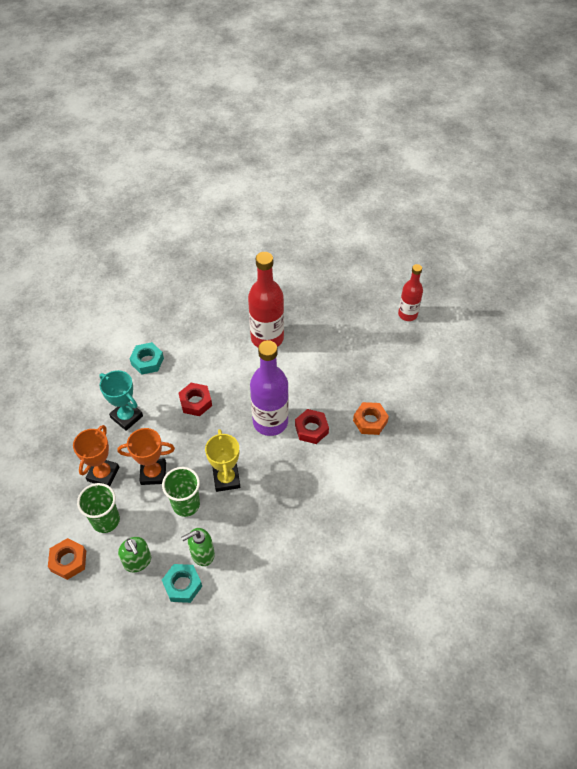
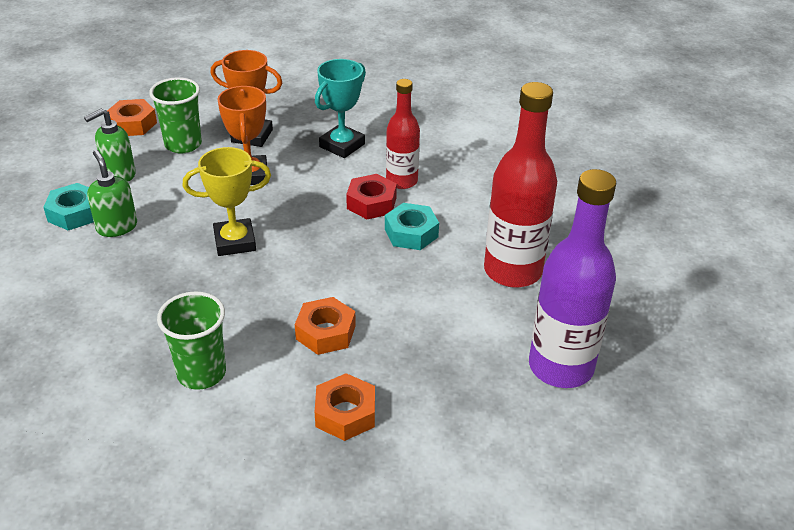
camera: 85 degrees right, 15 degrees down
(147, 361) = (440, 154): turquoise nut -> turquoise nut (411, 233)
(186, 504) = (197, 207): green cup -> green cup (201, 373)
(270, 422) = (339, 282): purple bottle -> purple bottle (561, 367)
(311, 429) = (325, 332): red nut -> orange nut
(407, 314) = (632, 480): red bottle -> red bottle (401, 181)

